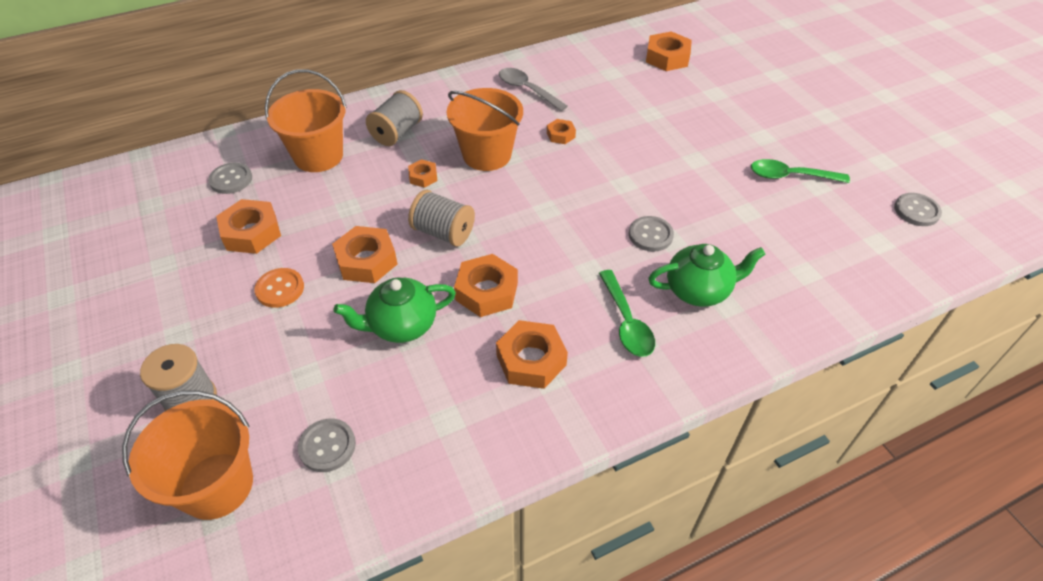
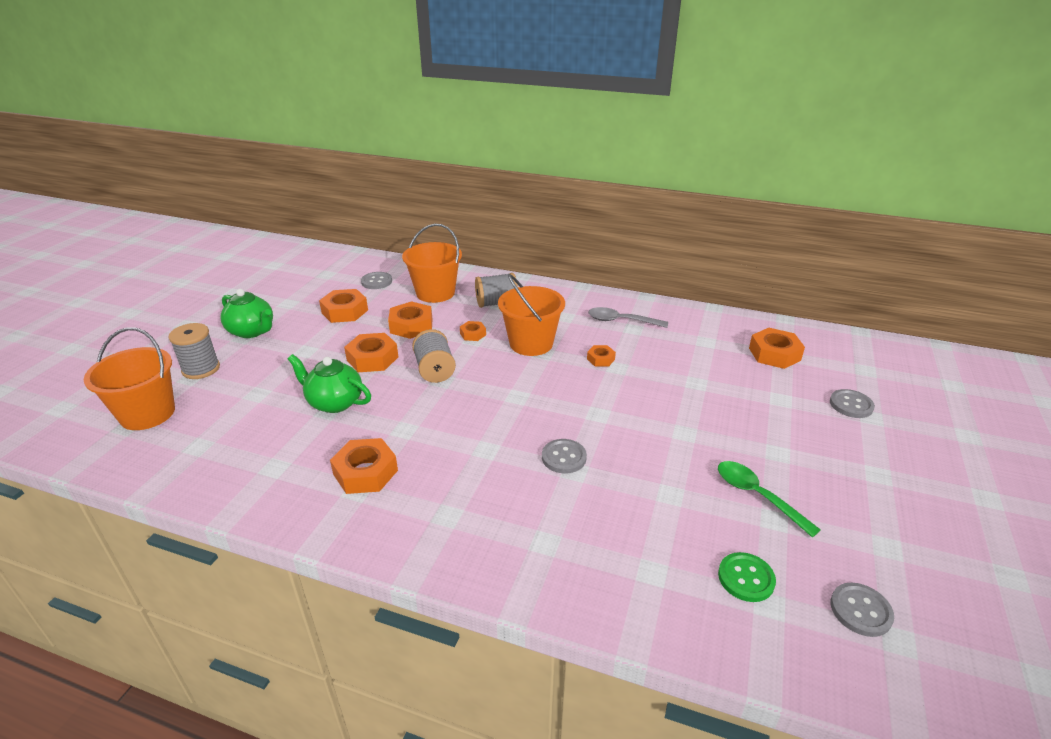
camera: 45 degrees right, 15 degrees down
(280, 289) = (313, 345): orange button -> none
(327, 446) = (209, 433): grey button -> grey button (851, 405)
(487, 291) = (405, 417): orange nut -> orange nut (411, 326)
(527, 90) = (621, 321): grey spoon -> grey spoon turned 75 degrees counterclockwise
(626, 322) = (456, 497): green spoon -> none
(698, 290) = (540, 516): green teapot -> green teapot (252, 331)
(851, 236) = (746, 578): none -> green button

